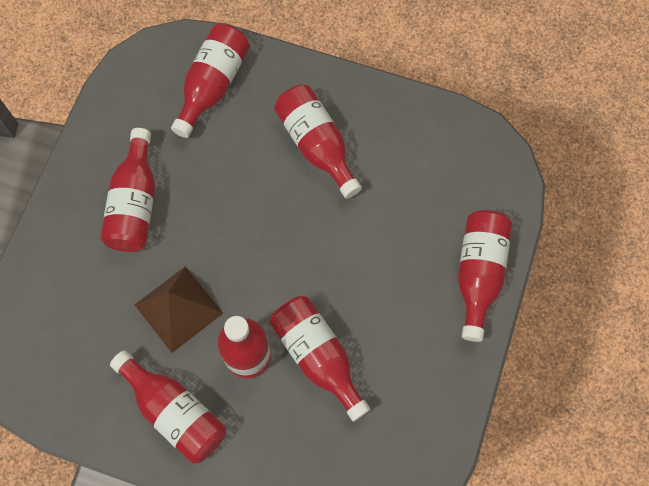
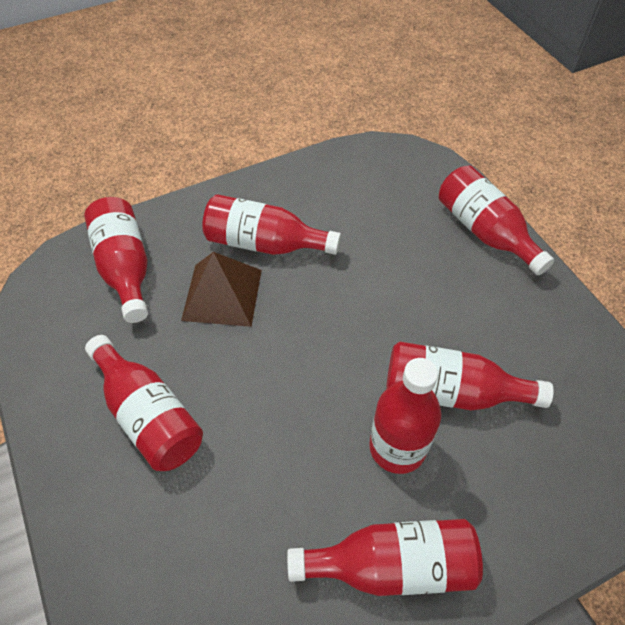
camera: 45 degrees left, 15 degrees down
(178, 309) = (290, 467): brown pyramid -> brown pyramid (222, 294)

